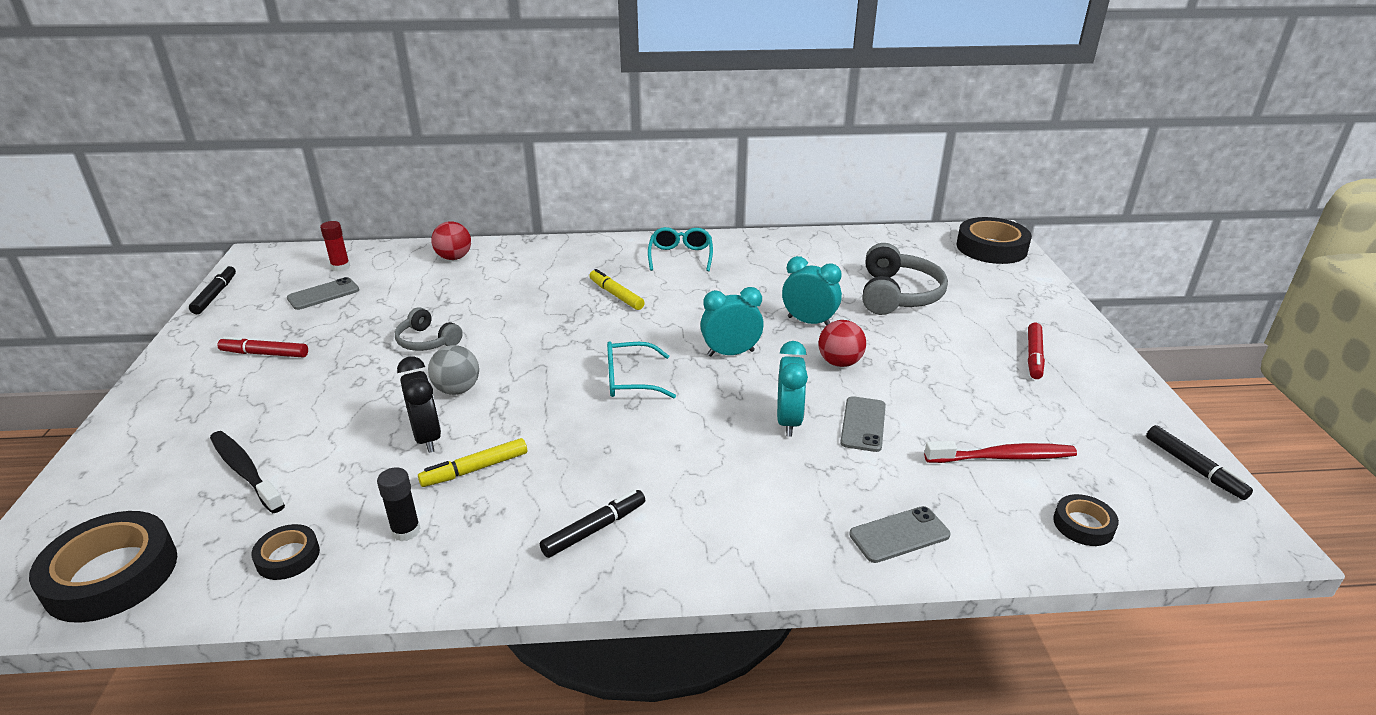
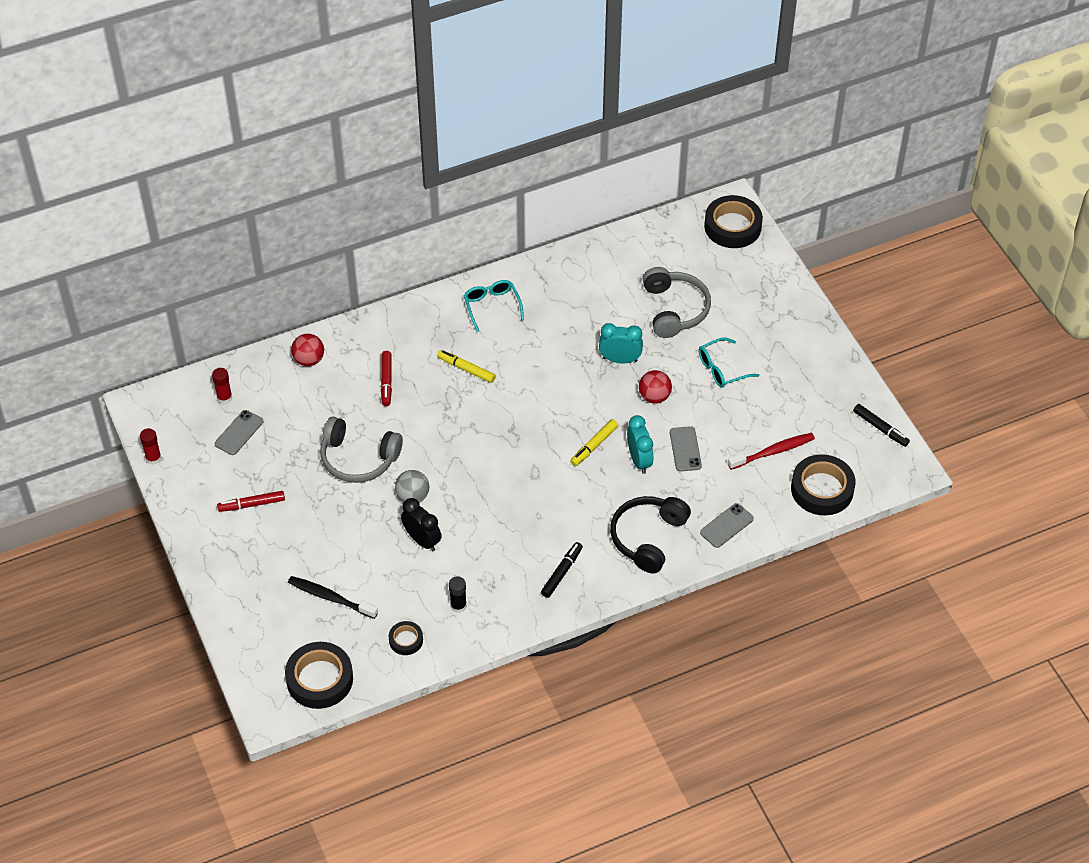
camera: 20 degrees left, 20 degrees up
(215, 295) = (153, 458): black marker -> red glue stick
(427, 341) = (358, 458): grey headphones -> grey headphones, size x1.68
(475, 469) = (468, 554): yellow marker -> yellow marker (594, 446)
(630, 380) = (523, 454): turquoise glasses -> turquoise glasses (722, 369)
(731, 353) = (578, 408): turquoise clock -> none
(759, 518) = (648, 538): none -> black headphones
(1034, 356) = (780, 353): red marker -> red marker (386, 381)
(1083, 525) = (822, 489): black tape -> black tape, size x1.93

